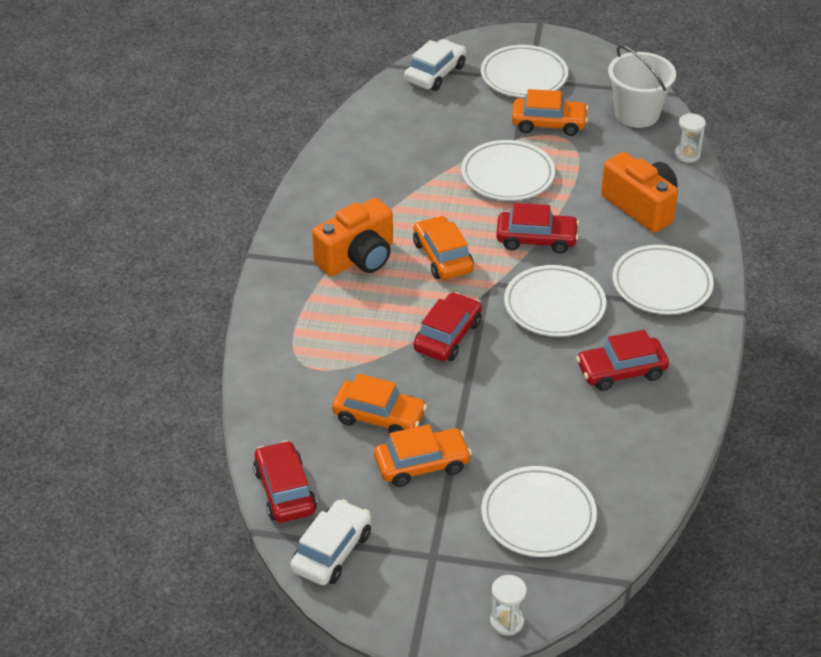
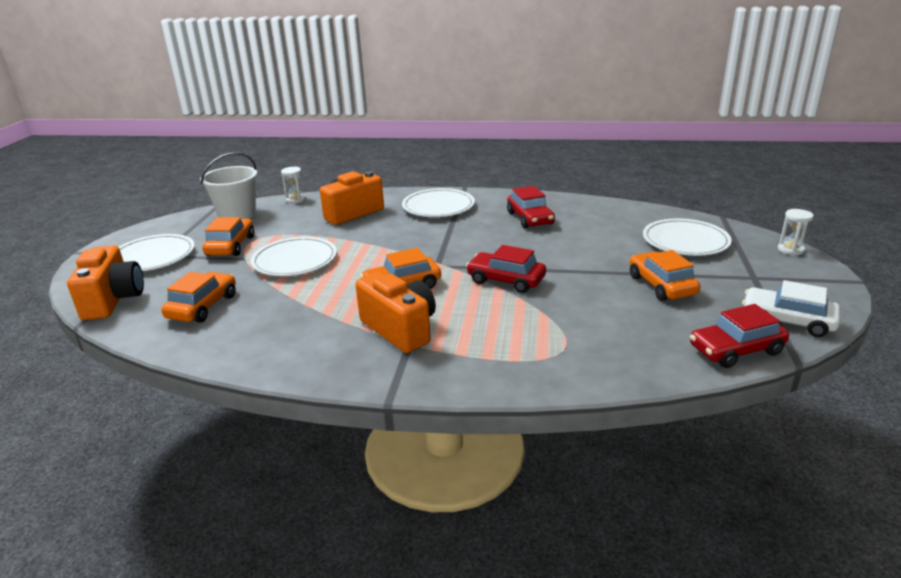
camera: 90 degrees left, 15 degrees down
(379, 417) = (616, 307): orange car -> orange car (203, 306)
(435, 73) = (113, 300): white car -> orange camera
(536, 239) = (383, 248): red car -> none
(554, 305) = (463, 240): white plate -> none

